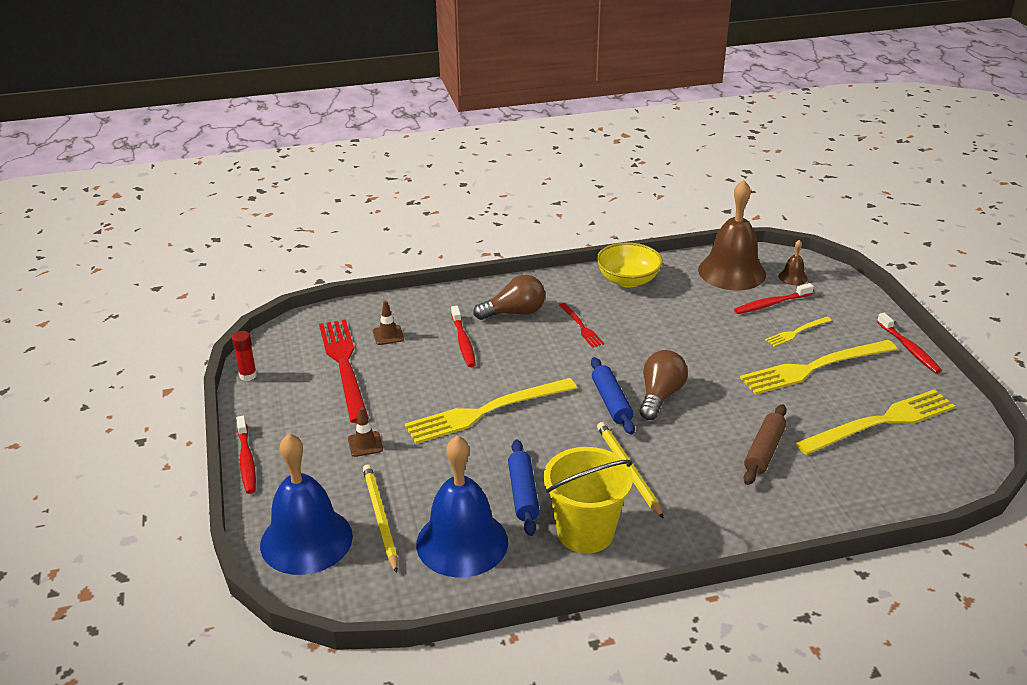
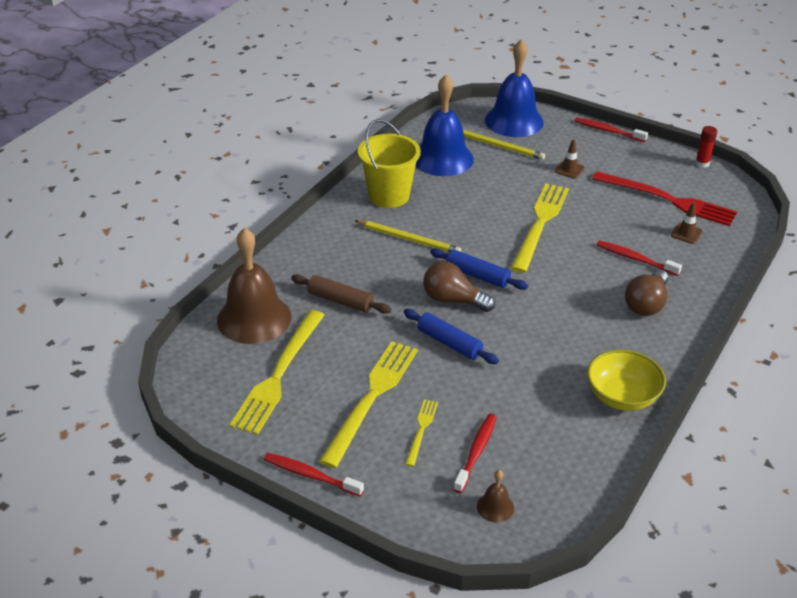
camera: 135 degrees right, 5 degrees up
(523, 494) = (448, 194): blue rolling pin -> blue rolling pin (449, 343)
(581, 326) = (584, 323): red fork -> none
(660, 396) = (453, 300): brown light bulb -> brown light bulb turned 135 degrees clockwise
(732, 272) = (555, 473): brown bell -> brown bell (254, 318)
(764, 451) = (340, 301): brown rolling pin -> brown rolling pin turned 45 degrees counterclockwise

